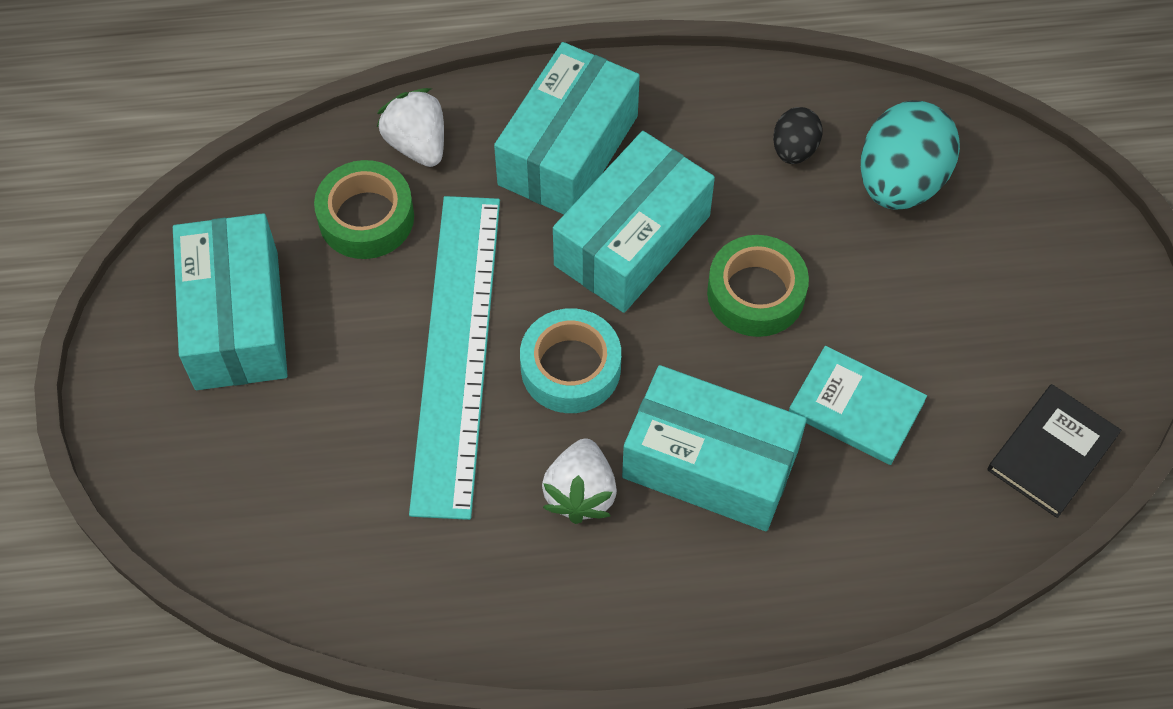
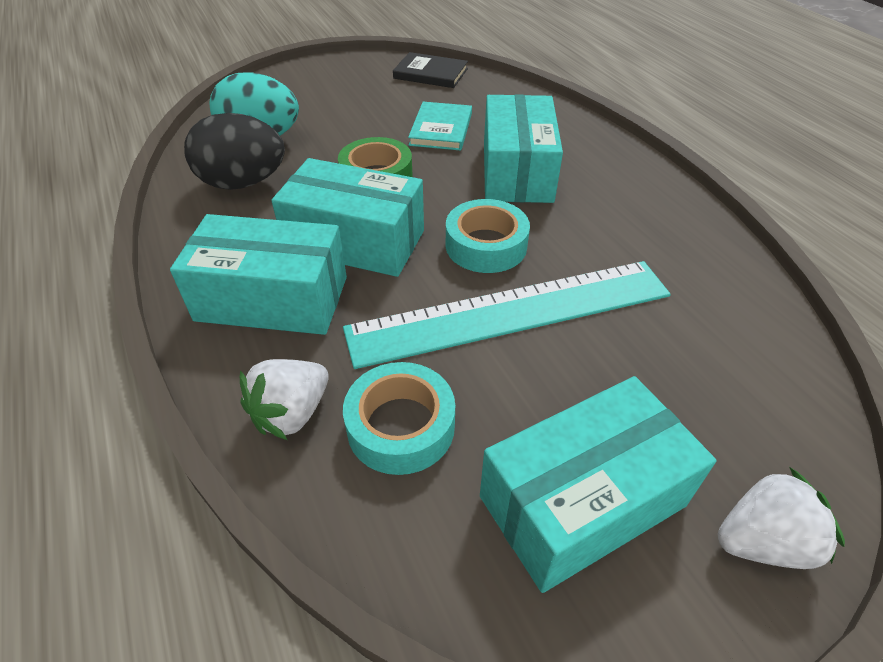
camera: 110 degrees left, 15 degrees down
(366, 217) = (401, 426): green tape -> turquoise tape
(580, 493) = (579, 218): white strawberry -> white strawberry (763, 541)
(794, 149) = (243, 183): black egg -> black egg, size x1.90

